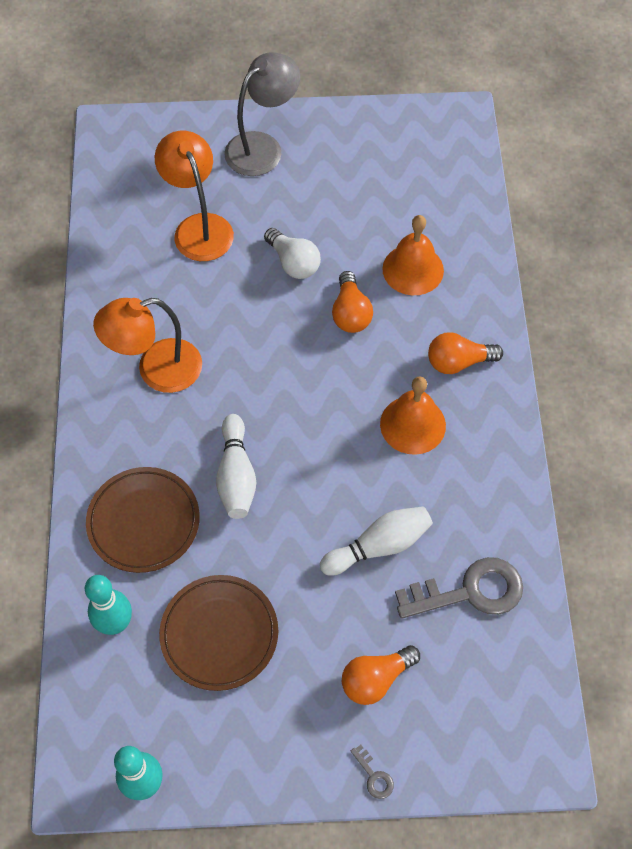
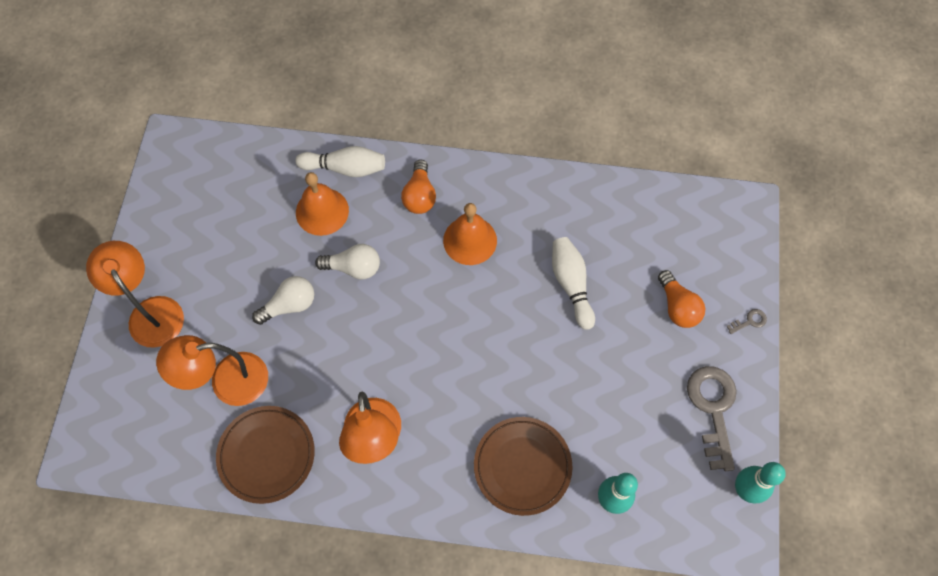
camera: 80 degrees left, 5 degrees up
(219, 634) = (629, 416): brown plate -> brown plate (267, 455)
(236, 476) = (492, 384): white bowling pin -> white bowling pin (345, 168)
(262, 147) = (151, 312): grey lamp -> orange lamp
(350, 313) = (353, 268): orange light bulb -> white light bulb
(469, 592) = (617, 229): grey key -> grey key (713, 409)

